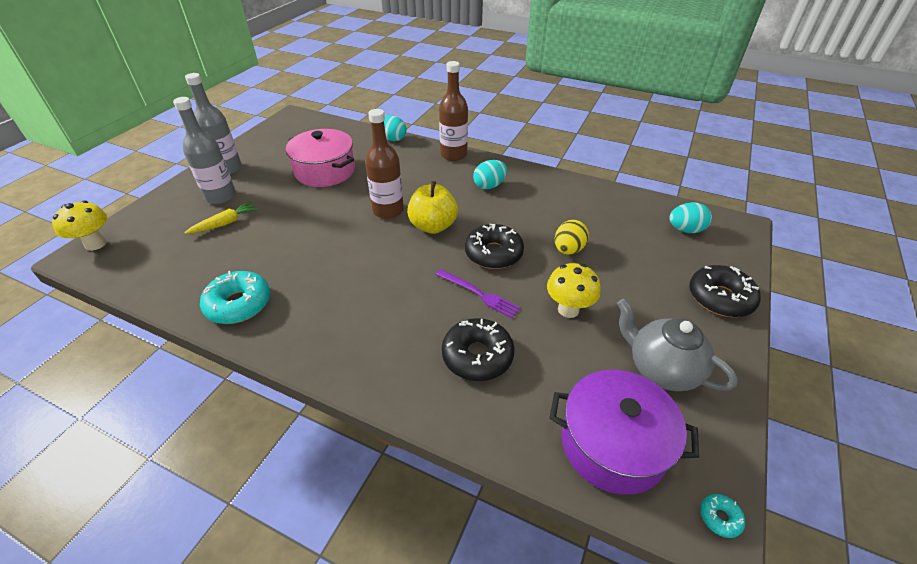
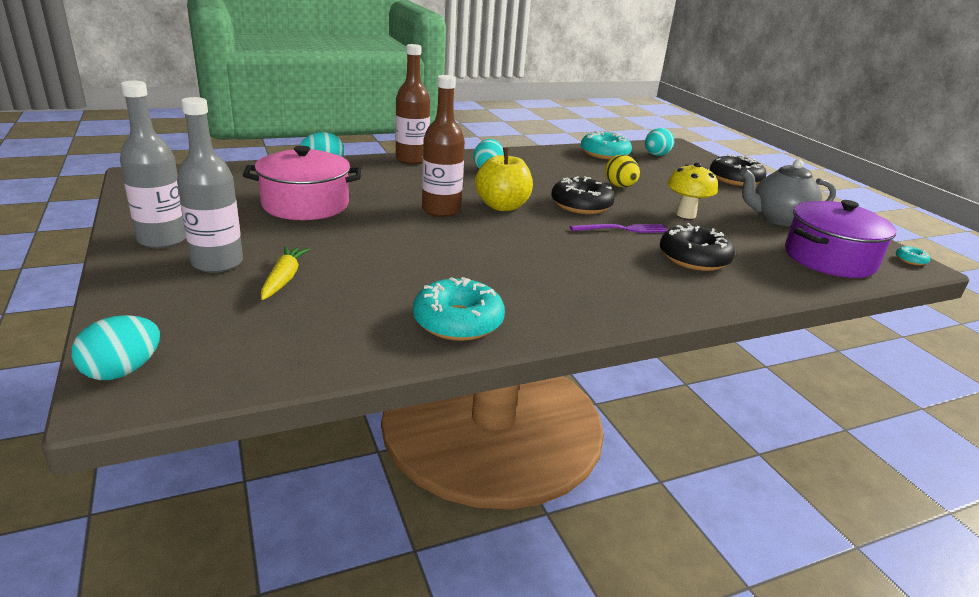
camera: 50 degrees left, 15 degrees down
(95, 244) = (122, 371): yellow mushroom -> turquoise egg
(630, 207) = (604, 154): none -> turquoise donut

